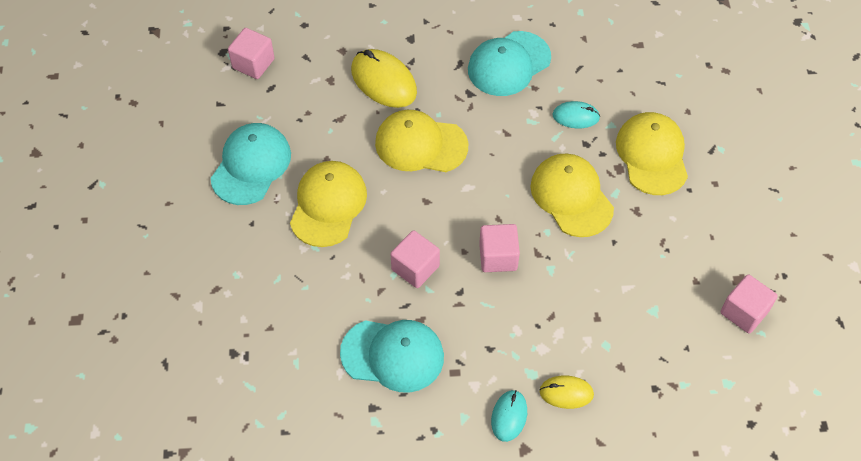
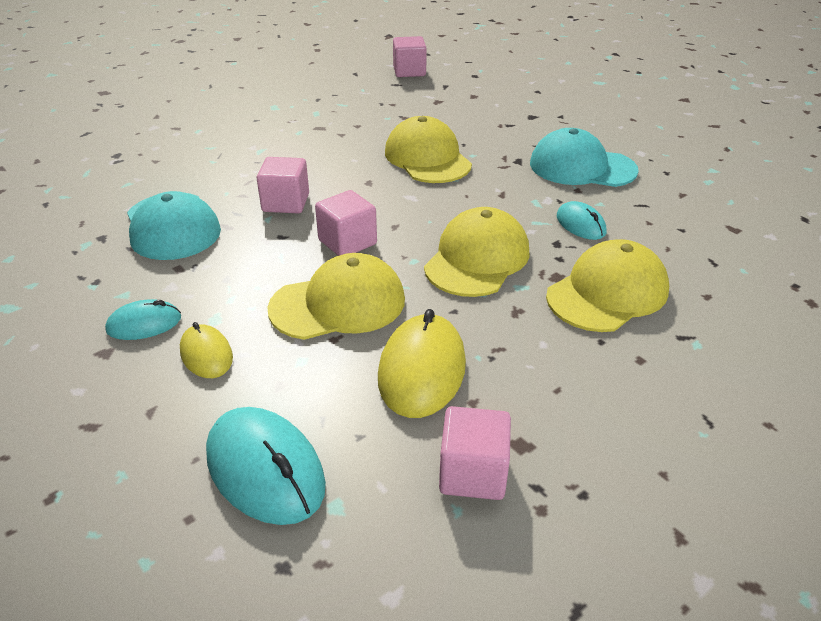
camera: 55 degrees right, 20 degrees down
(251, 165) = (312, 101): turquoise cap -> none
(328, 205) = (309, 141): yellow cap -> yellow cap (338, 304)
(383, 81) = (469, 120): yellow mouse -> yellow mouse (421, 370)
(683, 403) = (265, 469): none -> turquoise mouse

